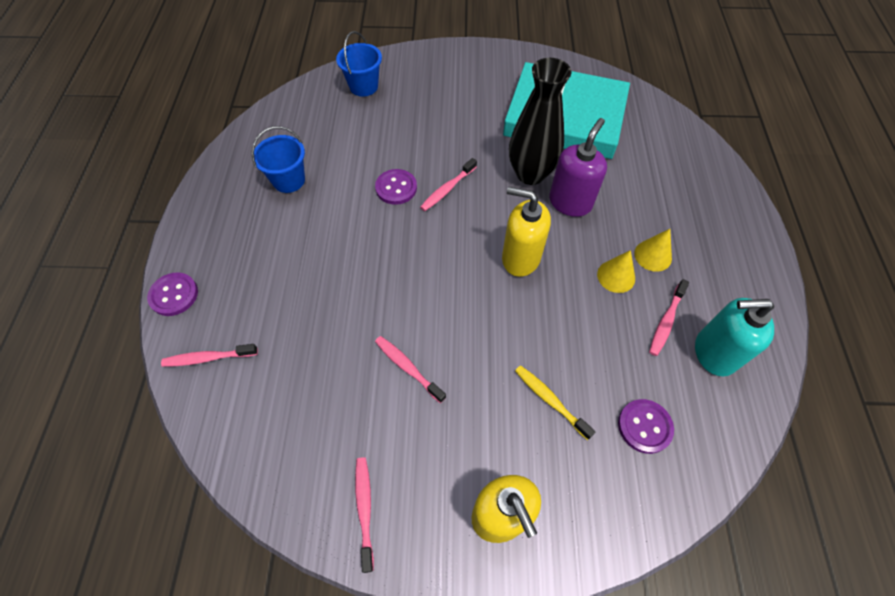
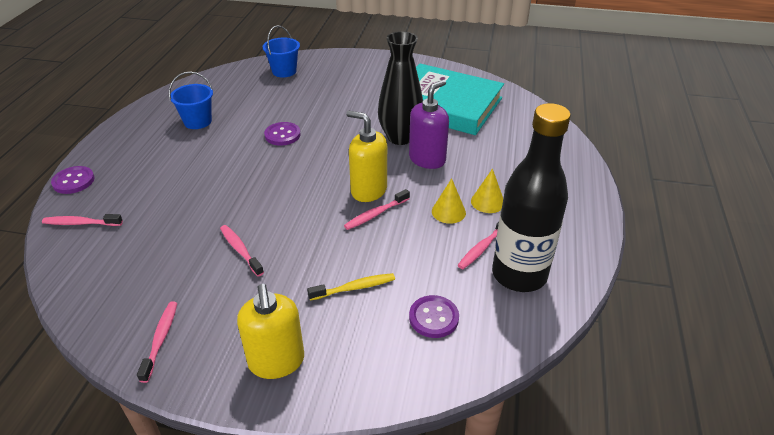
camera: 10 degrees right, 20 degrees down
(447, 189) = (325, 140): pink toothbrush -> pink toothbrush (375, 214)
(550, 400) = (355, 288): yellow toothbrush -> yellow toothbrush turned 105 degrees clockwise
(714, 353) = (519, 275): turquoise soap dispenser -> black bottle

